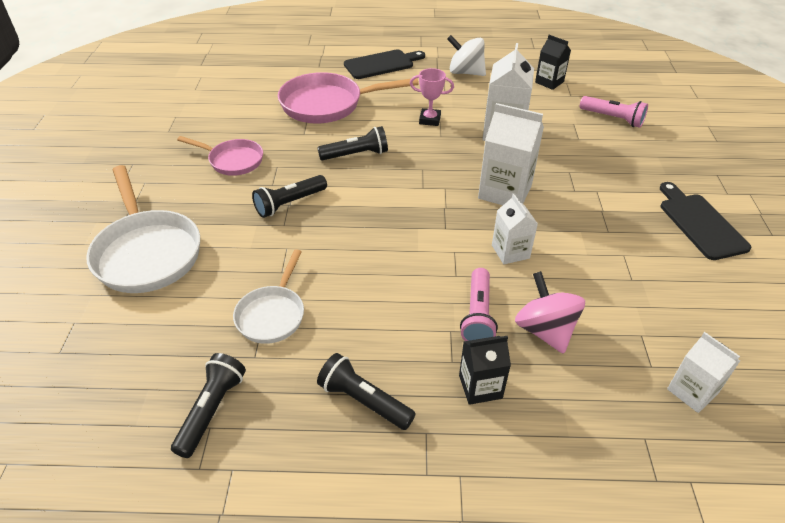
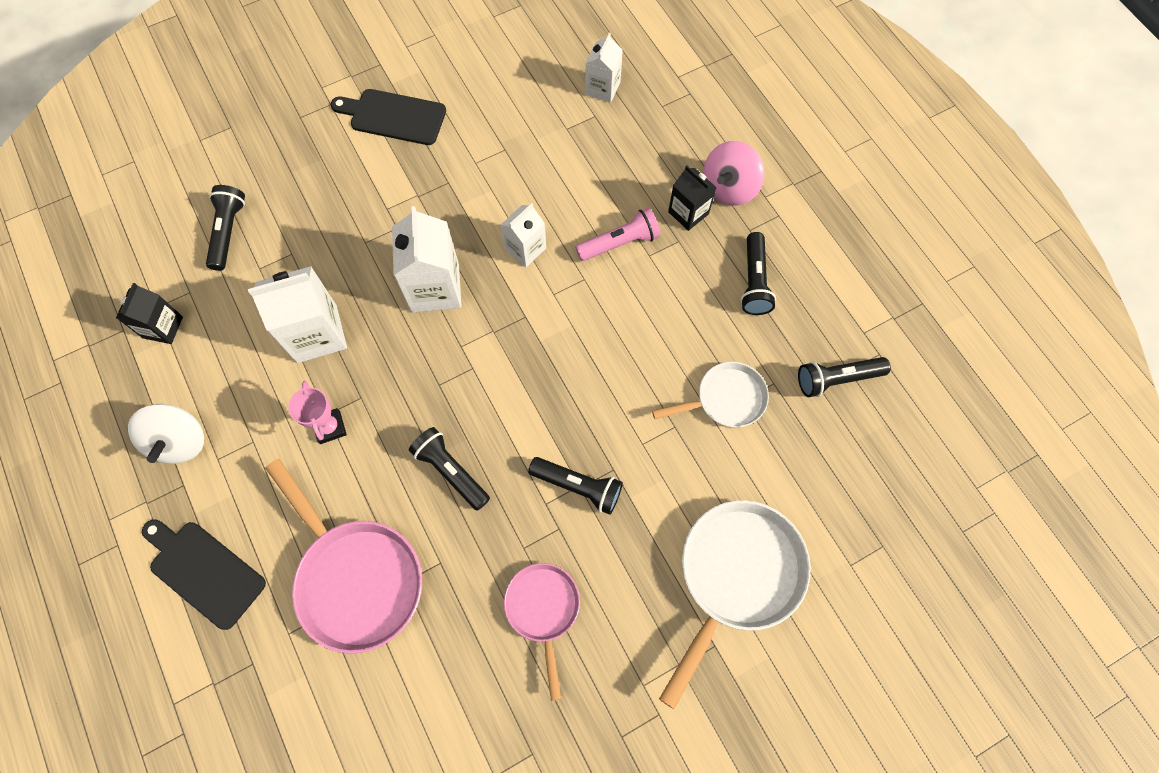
camera: 120 degrees left, 25 degrees up
(545, 330) = (604, 191): pink spinning top -> pink spinning top (729, 188)
(613, 118) = (228, 232): pink flashlight -> black flashlight
(700, 223) = (393, 117): black cutting board -> black cutting board turned 60 degrees clockwise

